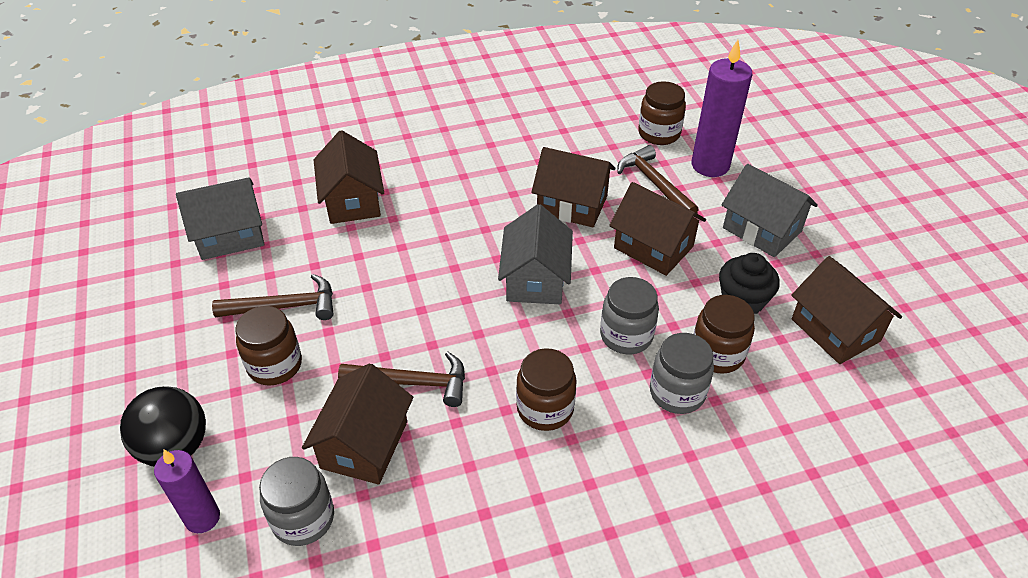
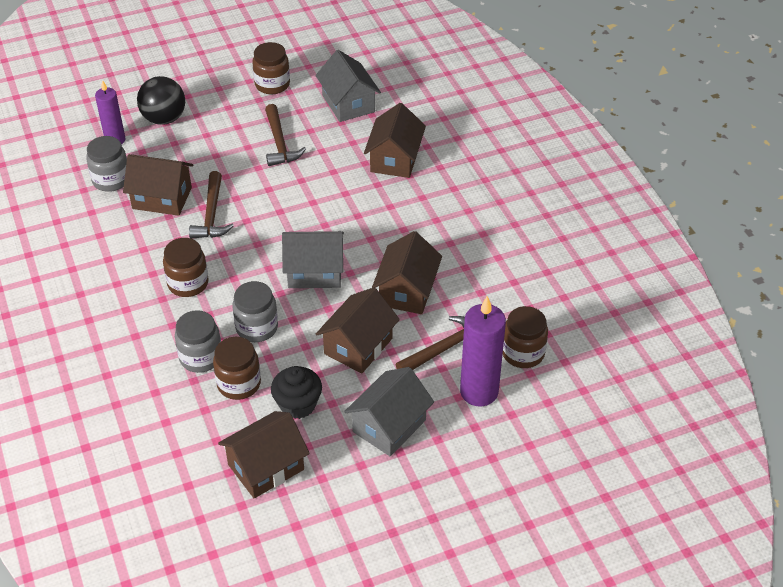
camera: 85 degrees right, 0 degrees up
(275, 365) = (227, 148): brown jar -> brown jar (272, 84)
(352, 201) = (395, 159): brown house -> brown house turned 60 degrees counterclockwise

